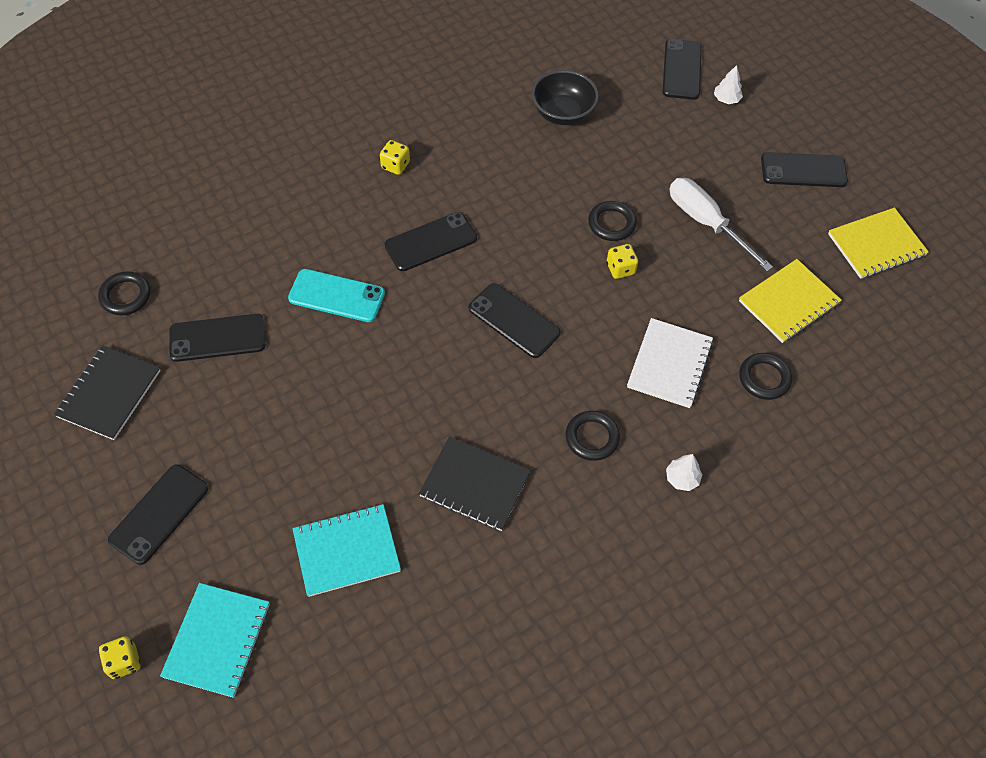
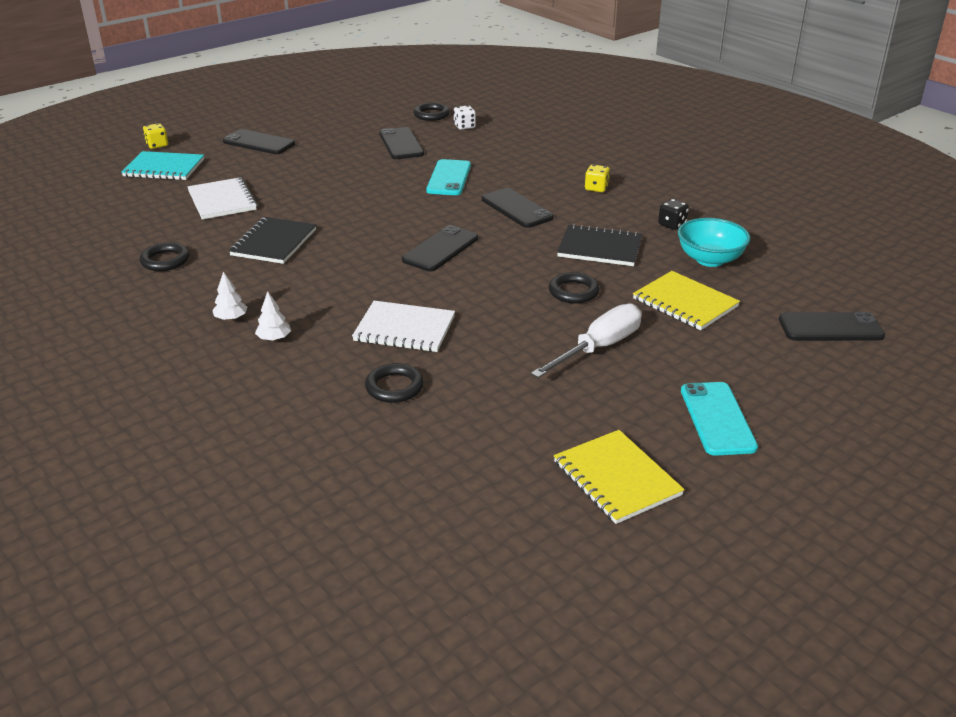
camera: 85 degrees right, 25 degrees down
(109, 394) = (351, 119): black notebook -> black notebook (600, 248)
(180, 263) = (464, 126): none -> white dice
(346, 551) = (222, 201): turquoise notebook -> white notebook
(490, 123) = (672, 225): none -> black dice
(563, 113) = (710, 259): black bowl -> turquoise bowl
(592, 437) = (319, 291): black ring -> black ring (165, 261)
(620, 269) = (516, 298): yellow dice -> none
(726, 99) = (803, 359): white tree -> white tree (231, 318)
(789, 302) = (502, 405): yellow notebook -> yellow notebook (685, 303)
(803, 170) = (717, 418): black phone -> turquoise phone

